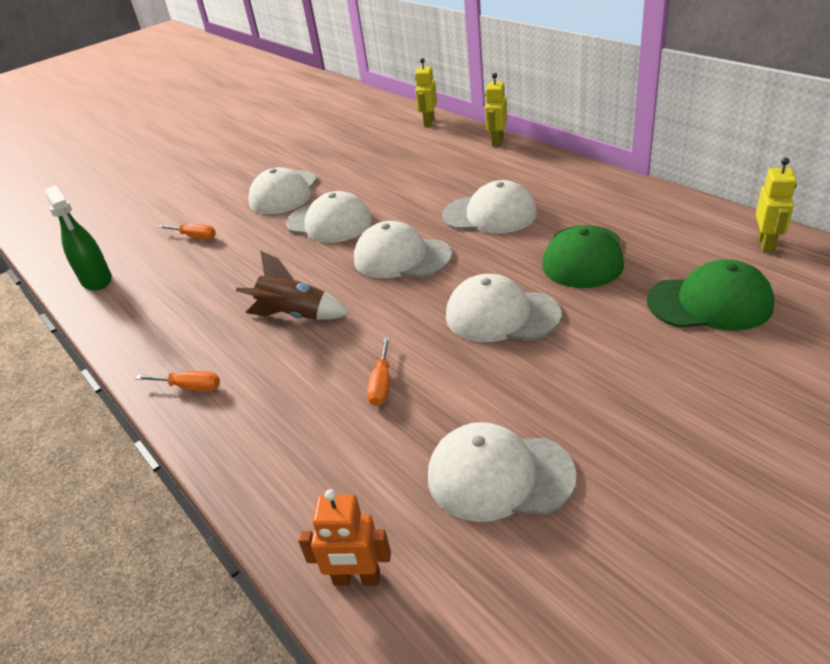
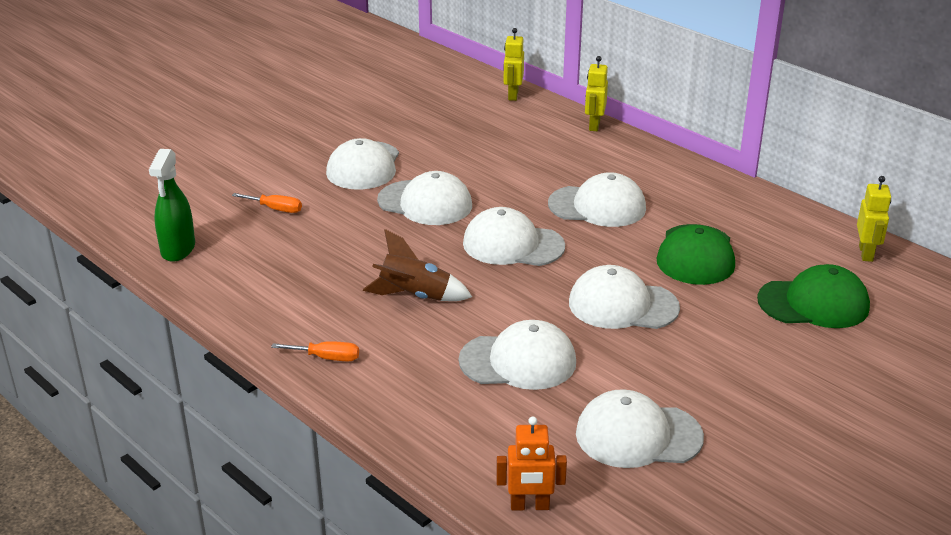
camera: 10 degrees left, 5 degrees down
(97, 280) = (178, 249): green spray bottle -> green spray bottle turned 45 degrees clockwise
(381, 384) = (518, 361): orange screwdriver -> white cap

